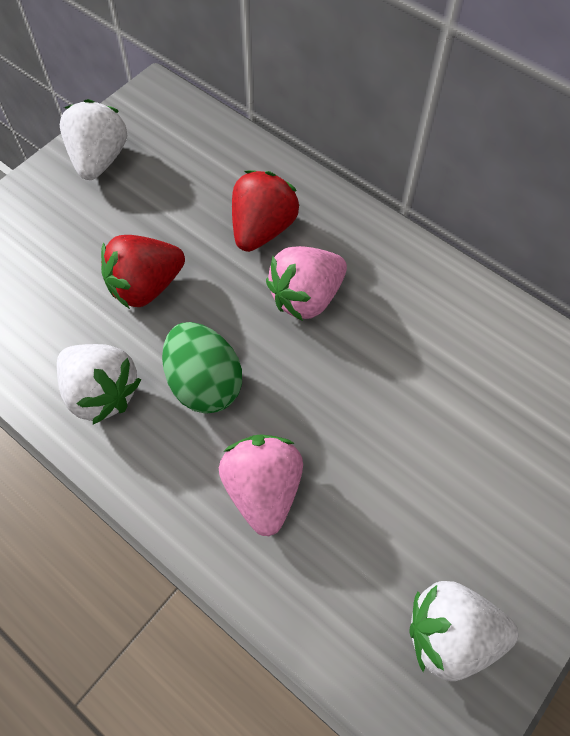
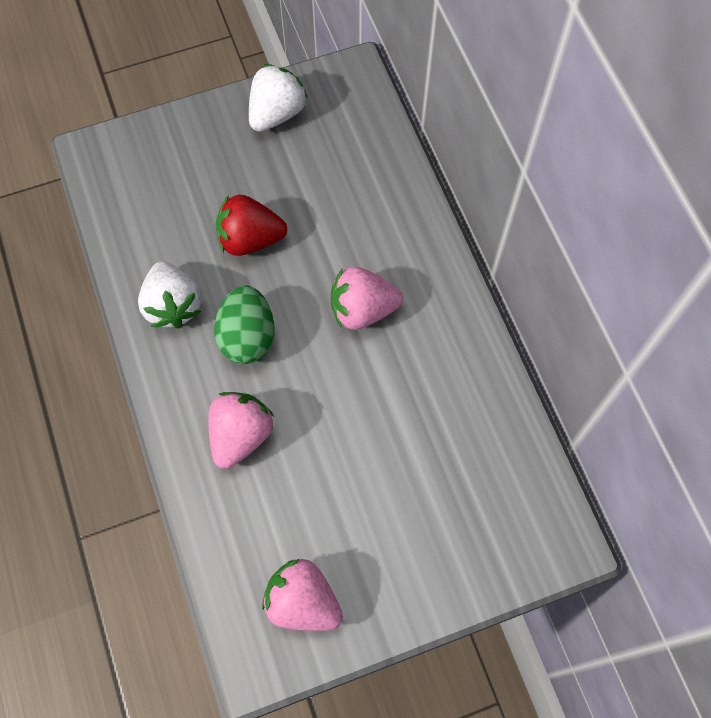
camera: 30 degrees right, 5 degrees up
(262, 229) = (365, 236): red strawberry -> none
(450, 634) = (303, 602): white strawberry -> pink strawberry

